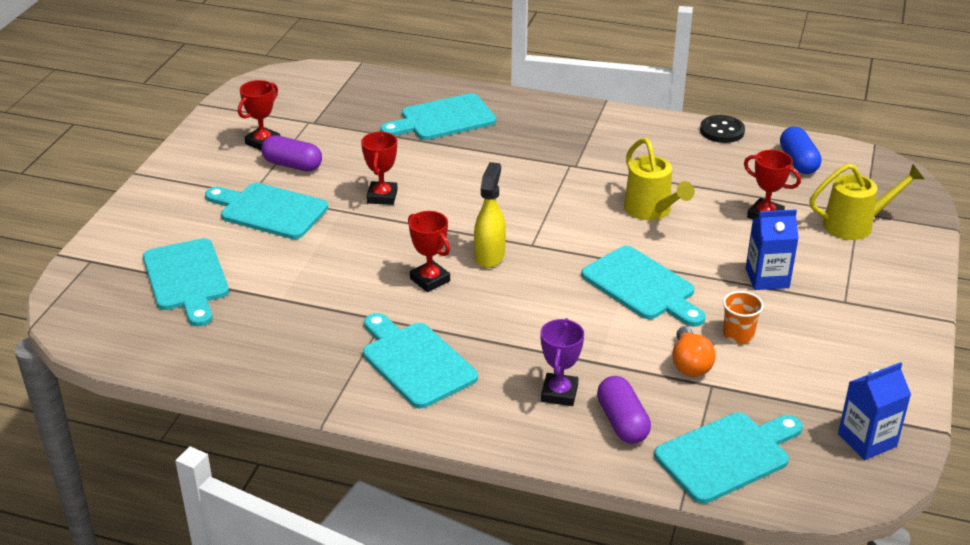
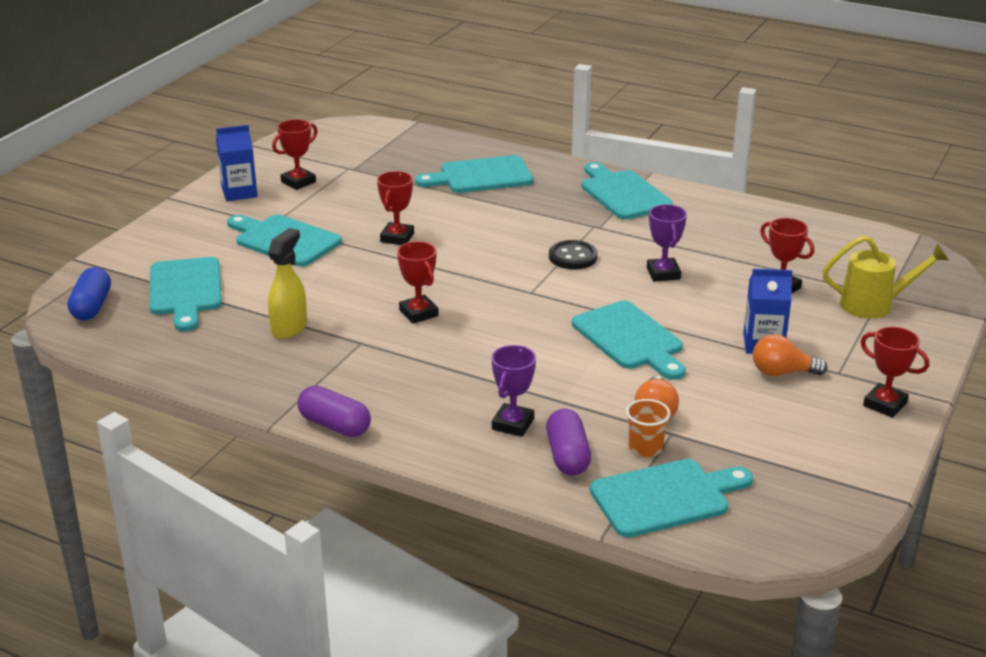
camera: 10 degrees right, 5 degrees down
(292, 165) = (320, 203): purple capsule -> purple capsule (334, 425)
(415, 362) = (379, 382): turquoise cutting board -> turquoise cutting board (623, 193)
(489, 255) = (485, 298): yellow spray bottle -> yellow spray bottle (289, 328)
(651, 211) = (663, 273): yellow watering can -> purple trophy
(722, 131) = (762, 209): black button -> black button (573, 257)
(738, 335) = (715, 391): orange cup -> orange cup (645, 448)
(793, 307) = (782, 372): none -> orange light bulb
(798, 162) = (833, 243): blue capsule -> blue capsule (91, 307)
(867, 440) = (818, 500): blue carton -> blue carton (239, 192)
(896, 331) = (885, 404): none -> red trophy

